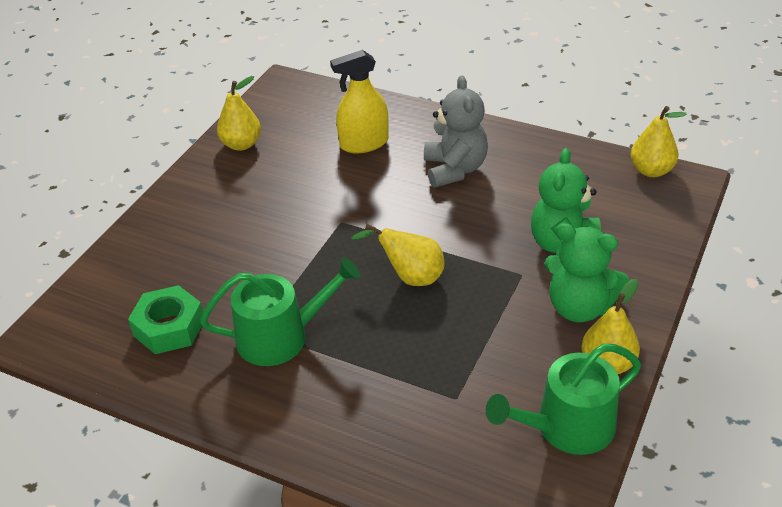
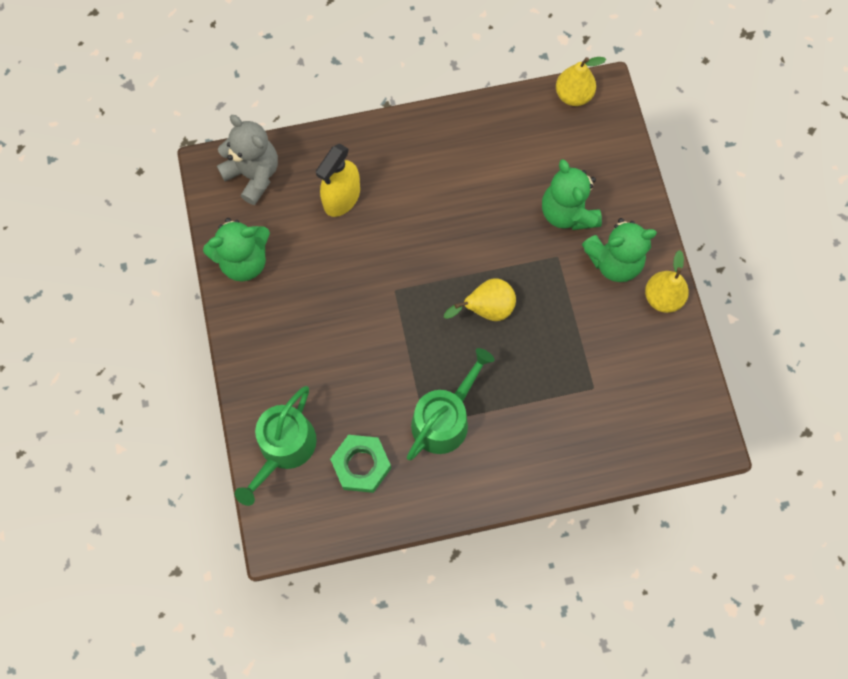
camera: 40 degrees left, 30 degrees up
(241, 144) = (244, 261): yellow pear -> green teddy bear
(454, 169) = (434, 182): grey teddy bear -> grey teddy bear (253, 175)
(567, 427) = (672, 363): green watering can -> green watering can (284, 448)

